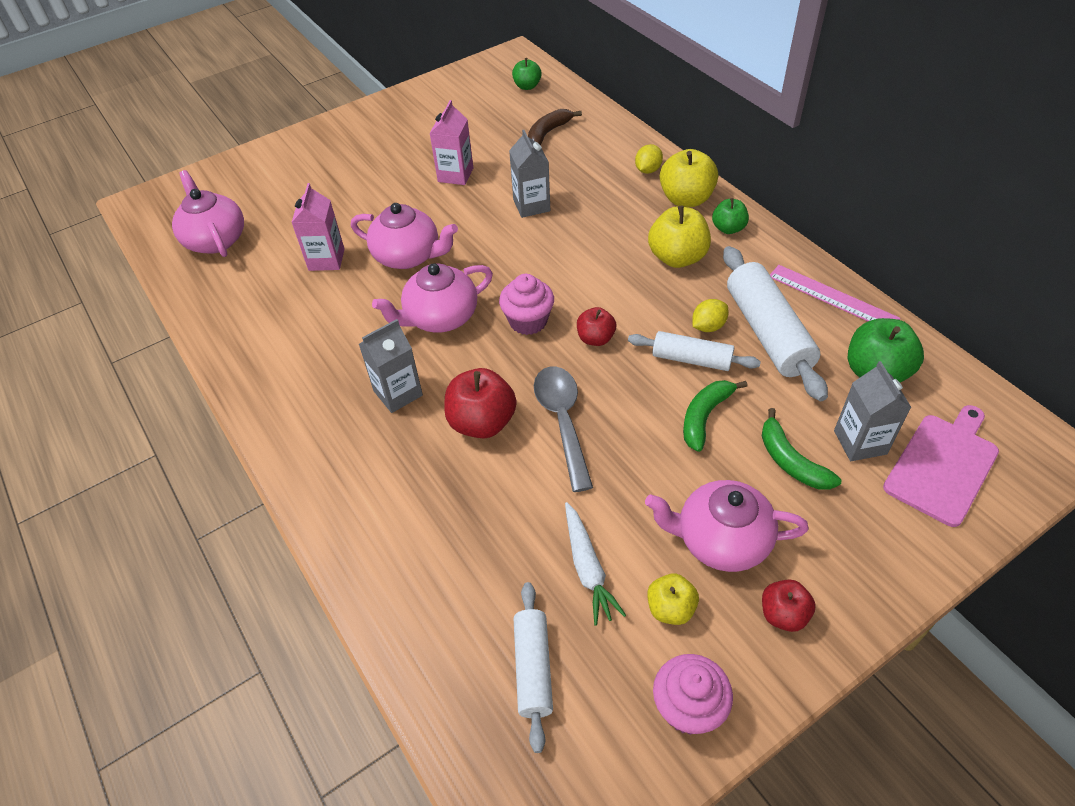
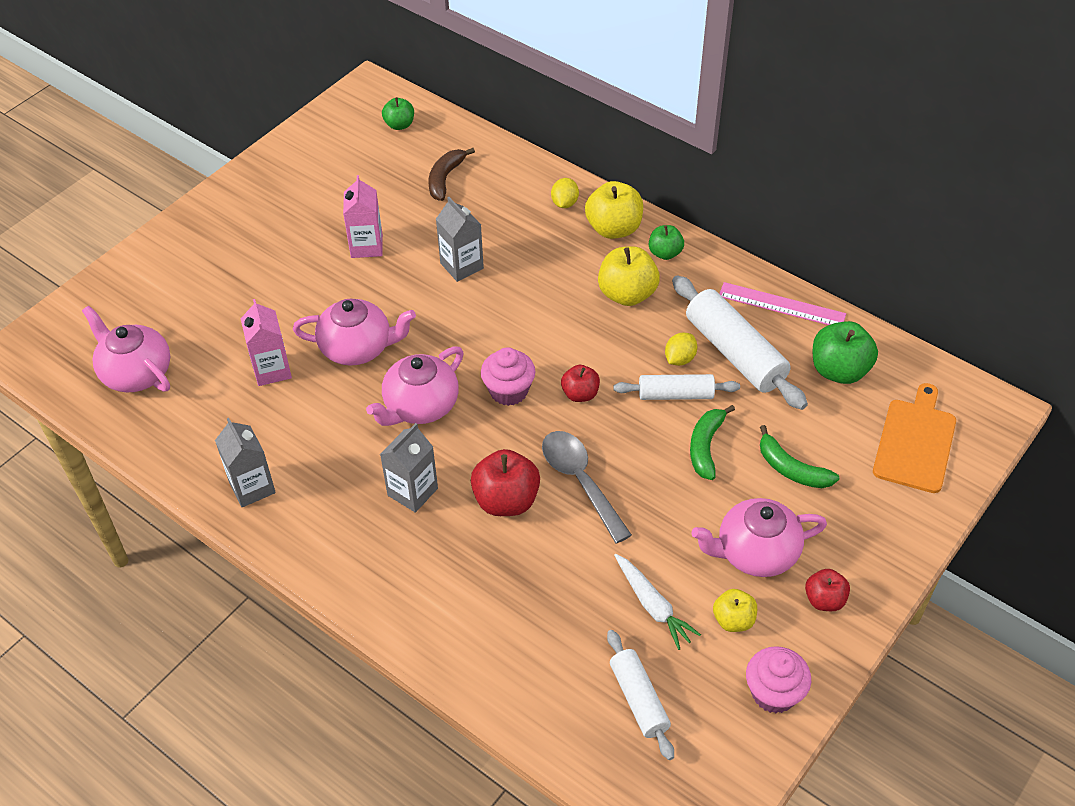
camera: 20 degrees left, 0 degrees up
(860, 442) = (843, 438): grey carton -> grey carton (252, 487)
(943, 465) = (915, 442): pink cutting board -> orange cutting board

